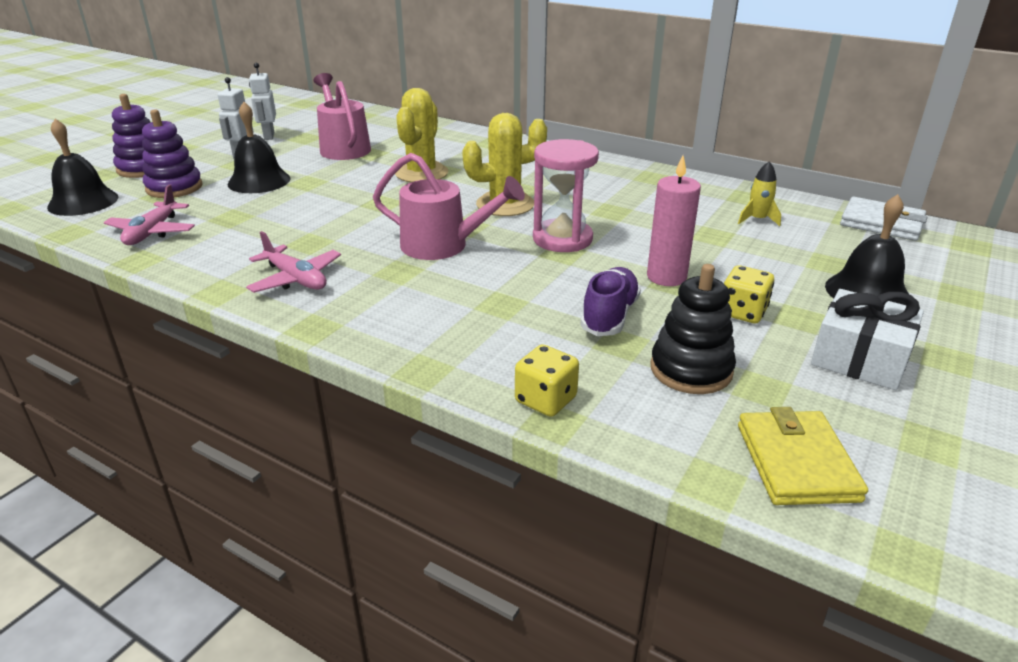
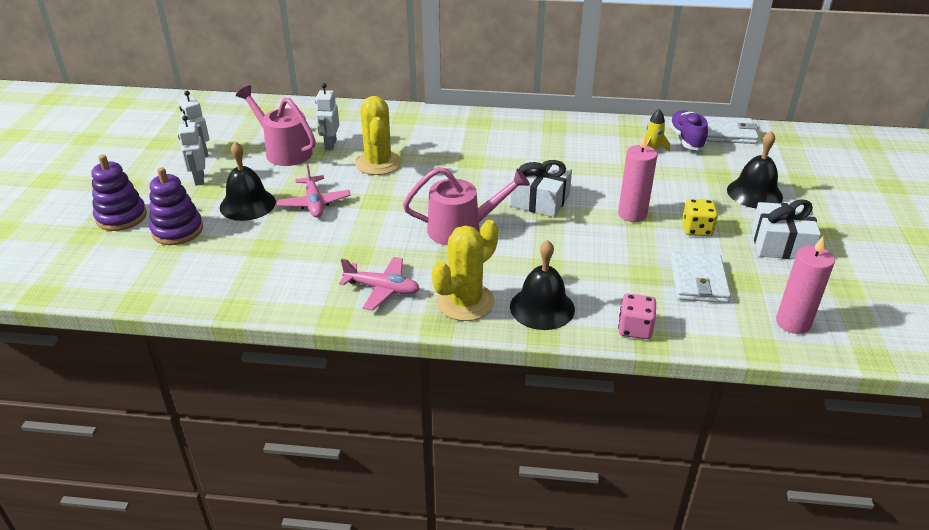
camera: 25 degrees left, 5 degrees up
(83, 202) = (108, 267): black bell -> black bell (542, 307)
(152, 232) = (213, 280): pink plane -> pink plane (314, 203)
(392, 151) = (330, 145): none -> white robot
(505, 204) = (472, 179): yellow cactus -> yellow cactus (465, 302)
(545, 400) = (635, 329): yellow dice -> pink dice
(562, 239) = (540, 200): pink hourglass -> white gift
(609, 316) = (622, 255): purple shoe -> purple shoe (686, 139)
(691, 370) = (698, 281): black stacking toy -> white wallet
(796, 462) = (793, 323): yellow wallet -> pink candle

